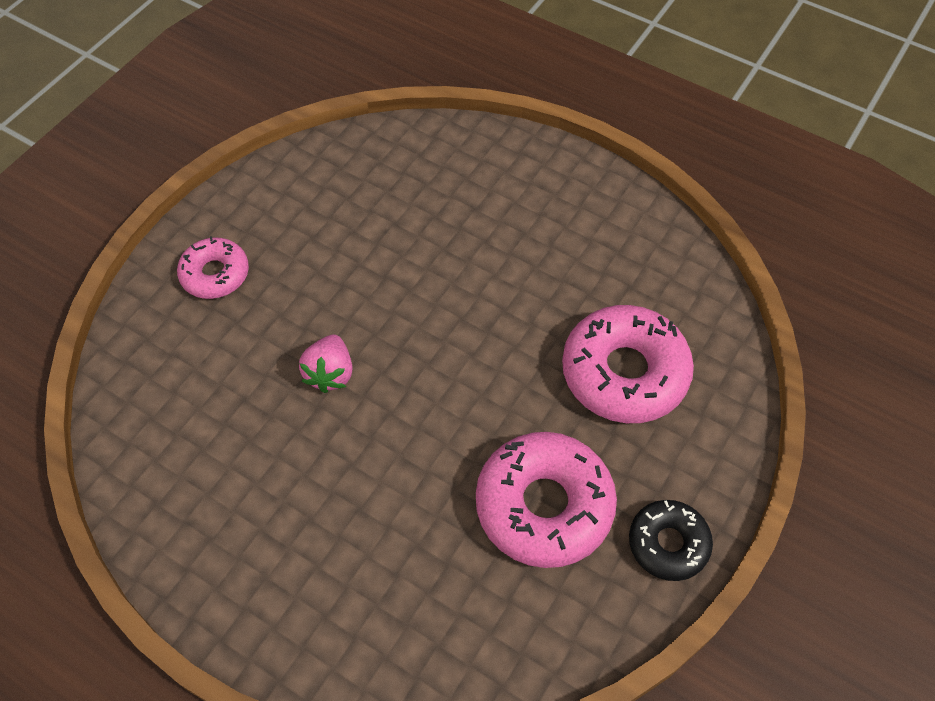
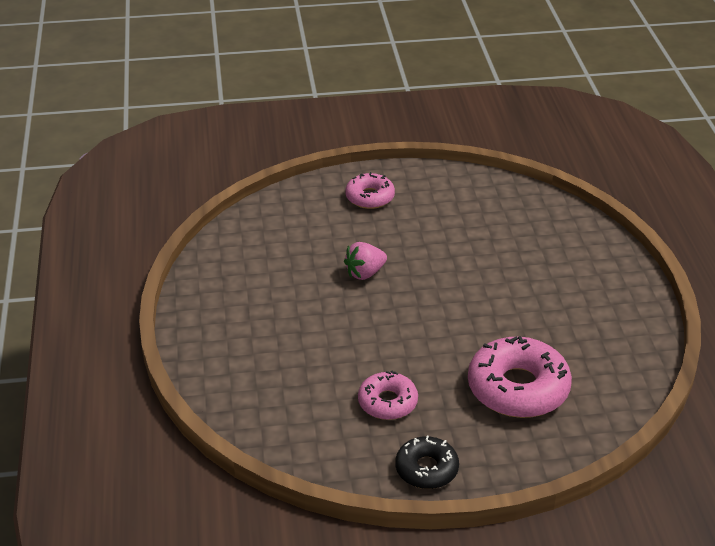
camera: 50 degrees right, 20 degrees down
(544, 505) = (387, 402): pink donut -> pink donut, size x0.58

